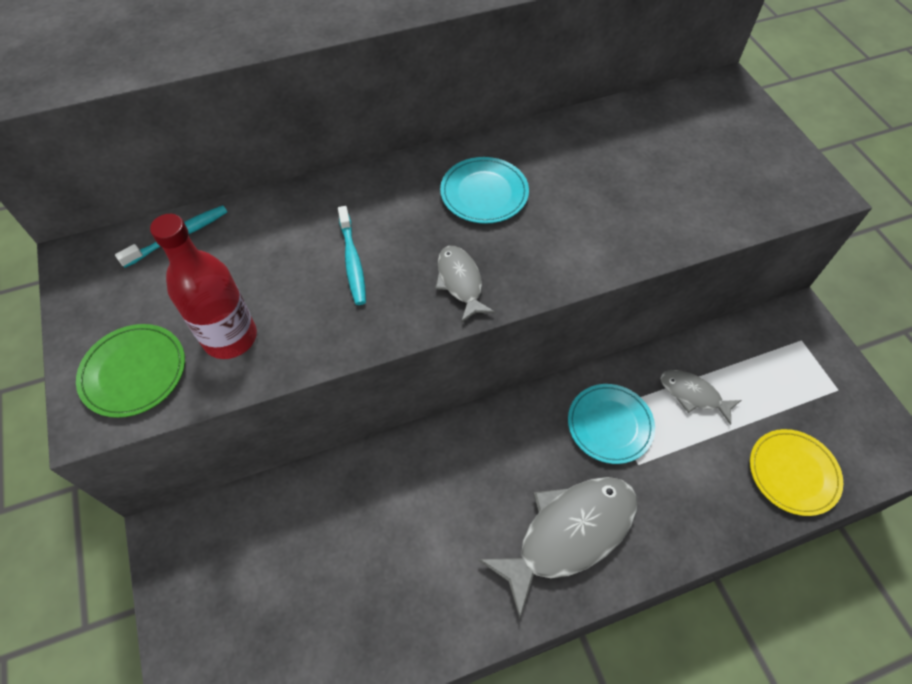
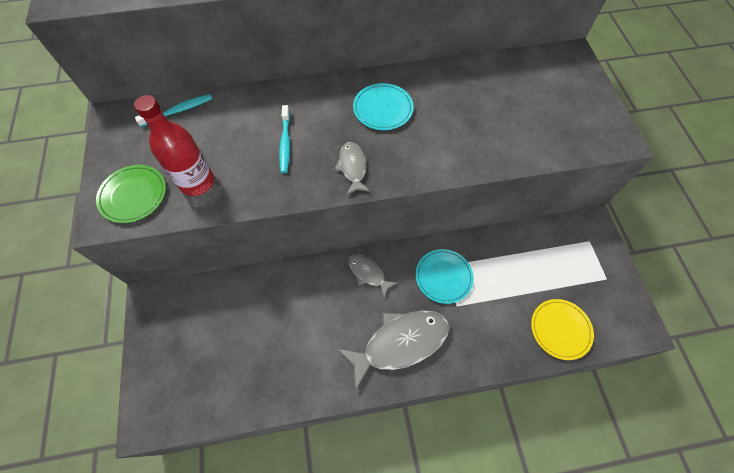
camera: 10 degrees right, 5 degrees up
(693, 395) = (504, 266): grey fish -> grey fish (368, 273)

